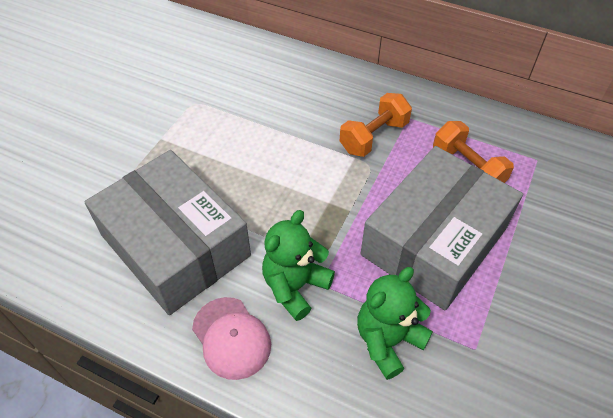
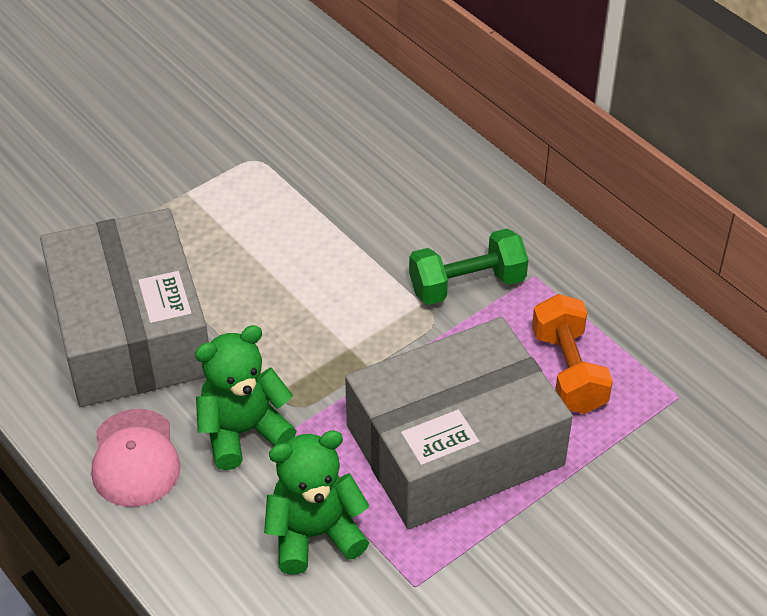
camera: 25 degrees right, 5 degrees down
(374, 137) = (467, 285): orange dumbbell -> green dumbbell

